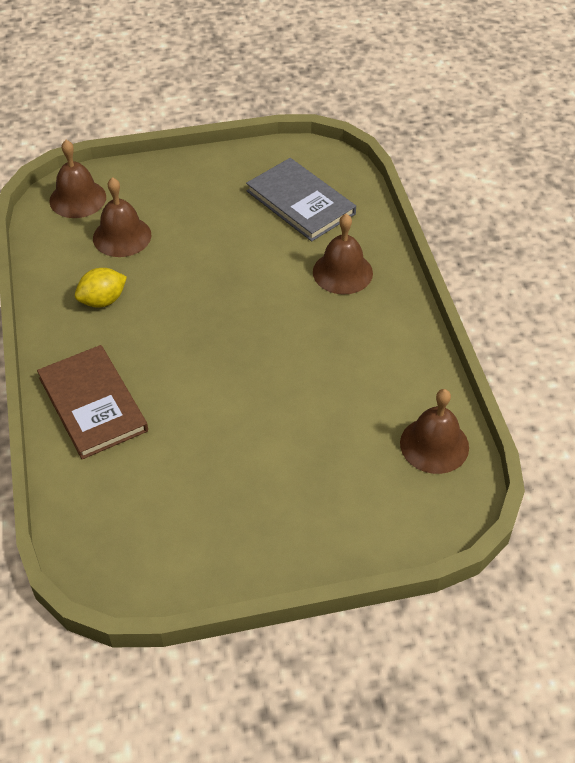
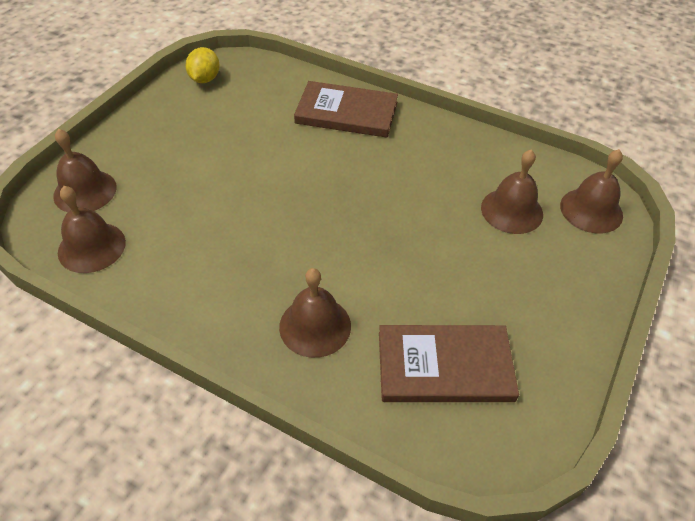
camera: 130 degrees right, 0 degrees up
(103, 301) = (442, 163): yellow lemon -> yellow lemon (205, 79)
(300, 202) = (444, 366): grey book -> brown book
(396, 509) = (85, 191): none -> brown bell

